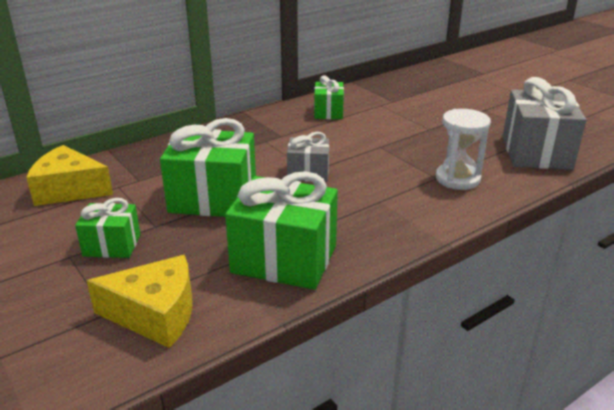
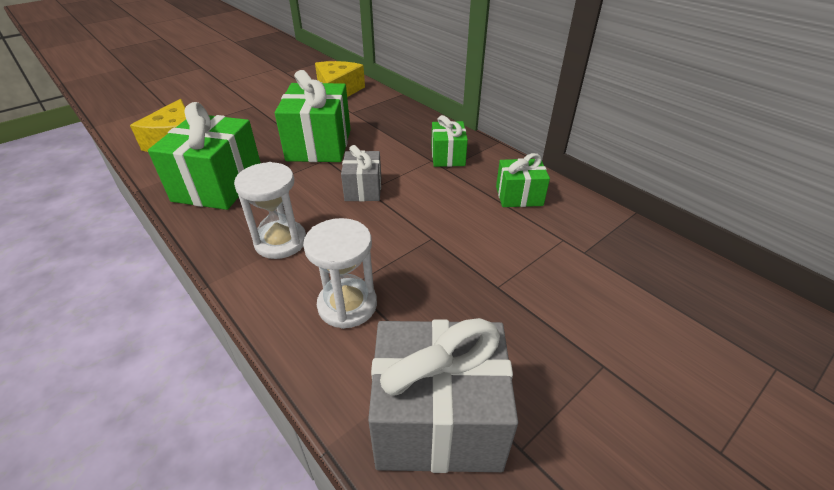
camera: 85 degrees right, 10 degrees up
(112, 245) = (261, 116): green gift -> green gift (448, 156)
(387, 211) = (280, 241): none -> white hourglass

